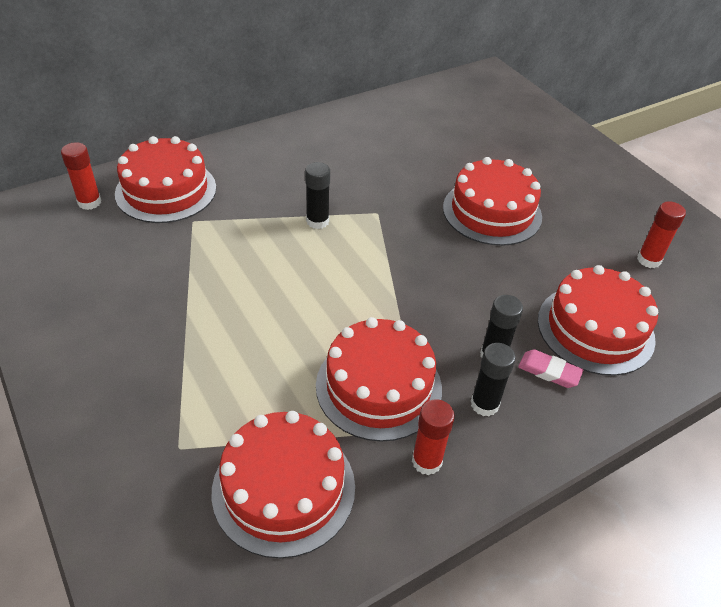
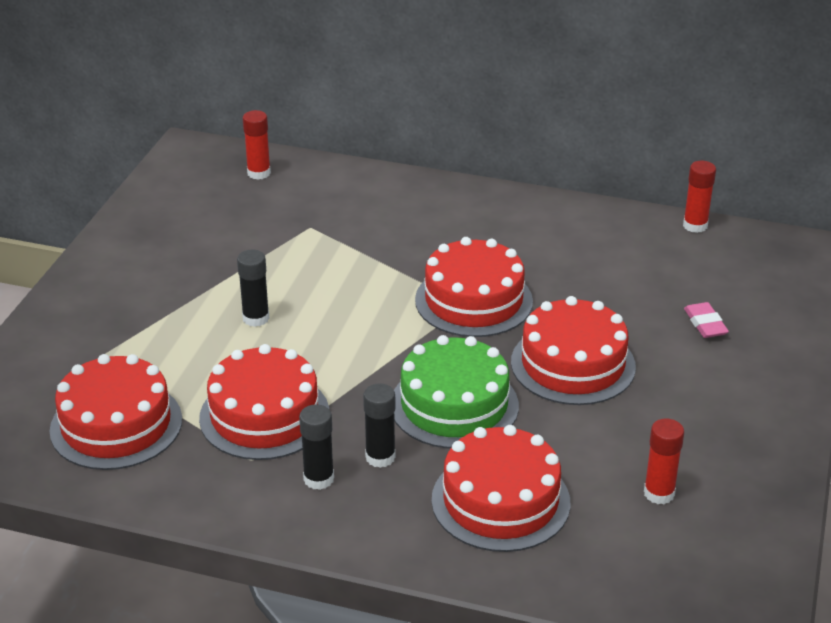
camera: 50 degrees right, 10 degrees down
(166, 190) = (324, 194): red cake -> red cake (473, 300)
(317, 221) = (404, 282): black glue stick -> black glue stick (256, 318)
(426, 461) = (222, 478): red glue stick -> red glue stick (695, 225)
(475, 285) = (454, 405): none -> green cake
(549, 371) = (405, 497): pink eraser -> pink eraser (705, 324)

